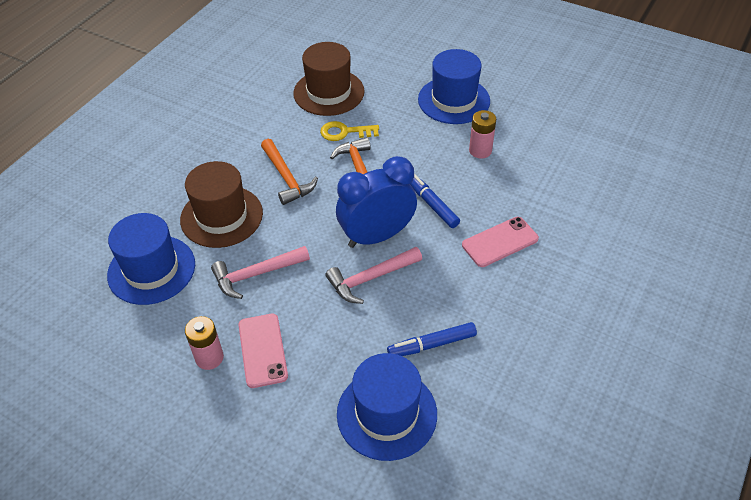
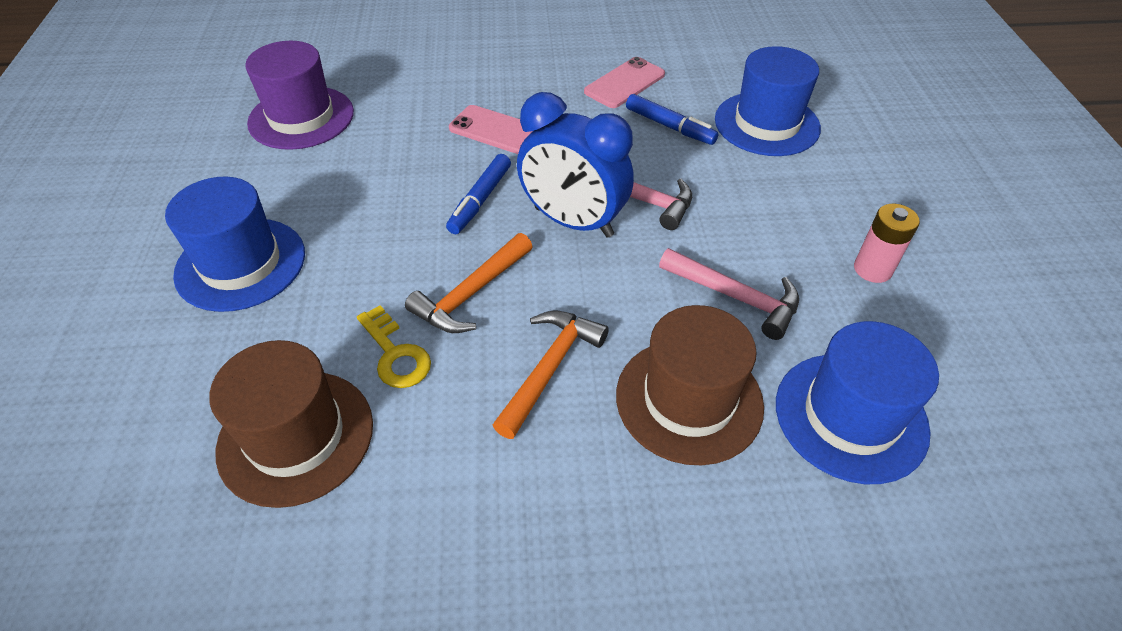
camera: 125 degrees left, 0 degrees up
(262, 350) = (812, 233): pink phone -> pink phone (624, 83)
(480, 150) = (347, 197): pink battery -> none
(583, 154) = (301, 117): none -> purple hat

